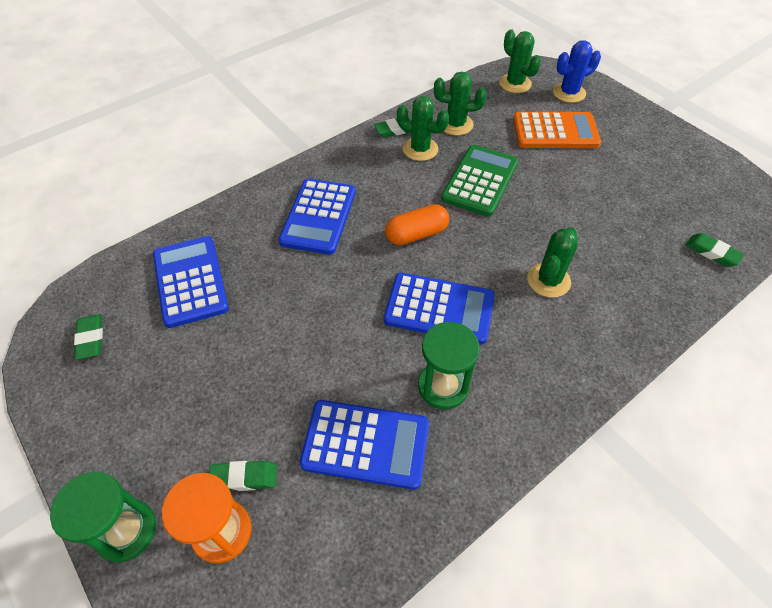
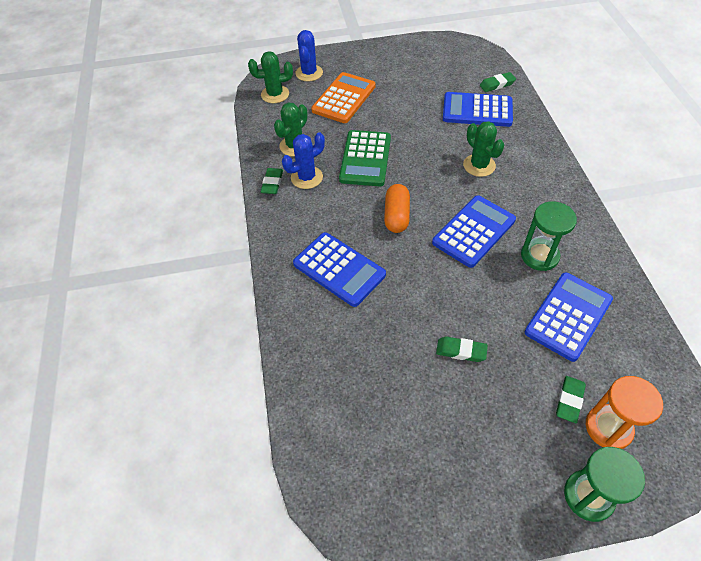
camera: 60 degrees left, 0 degrees up
(91, 339) = (383, 487): green eraser -> green eraser (461, 351)
(190, 281) = (358, 386): blue calculator -> blue calculator (477, 110)
(420, 149) = (306, 177): green cactus -> blue cactus
(480, 181) = (365, 159): green calculator -> green calculator turned 135 degrees counterclockwise

